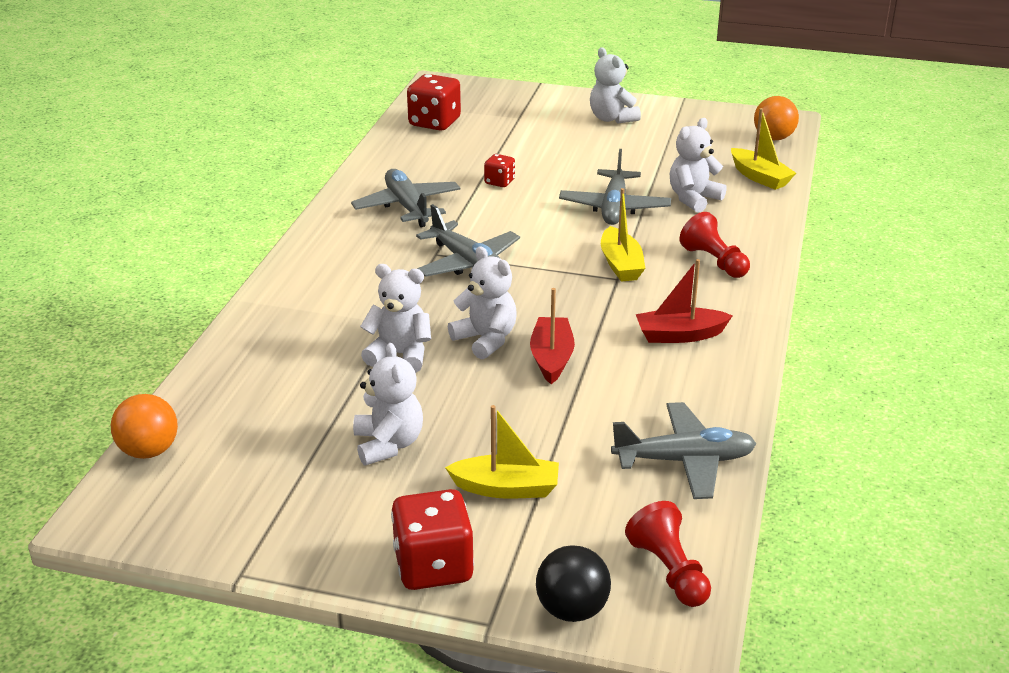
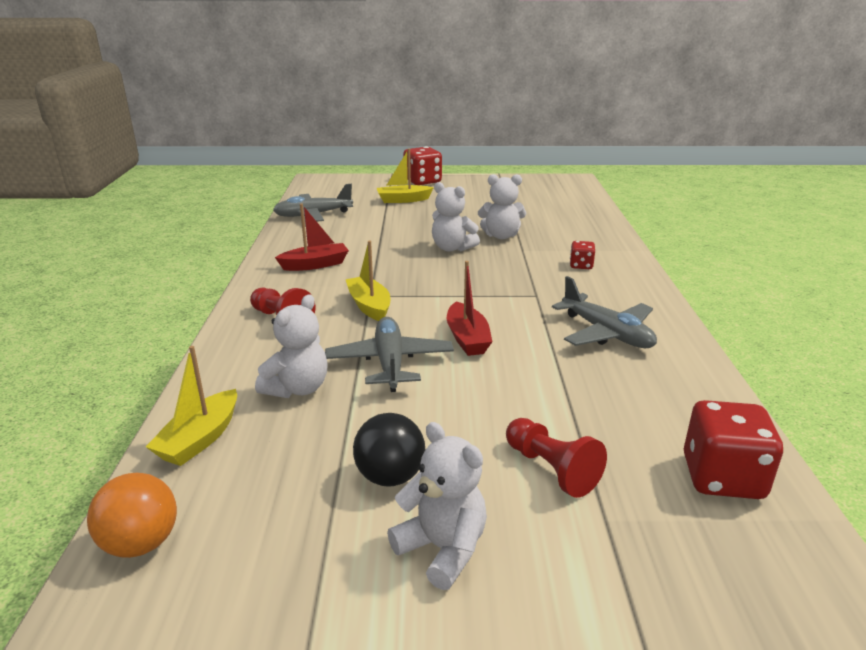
camera: 165 degrees right, 5 degrees down
(149, 451) = (586, 194): orange ball -> none
(388, 444) = (473, 206): white teddy bear -> none
(468, 263) = (502, 291): grey plane -> none
(499, 182) = (538, 378): red dice -> red dice (581, 265)
(552, 358) = (402, 244): red boat -> red boat (467, 338)
(572, 610) = (360, 178): black ball -> black ball (390, 476)
(669, 571) = (320, 189): red pawn -> red pawn (551, 469)
(759, 177) = (200, 439): yellow boat -> yellow boat turned 105 degrees counterclockwise

